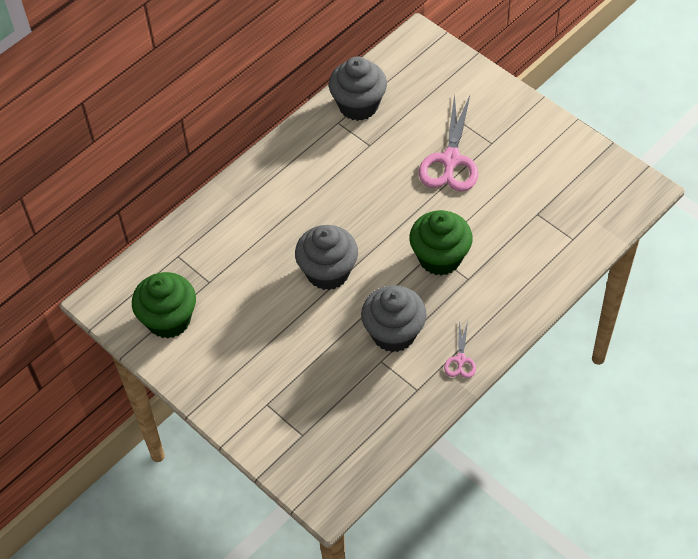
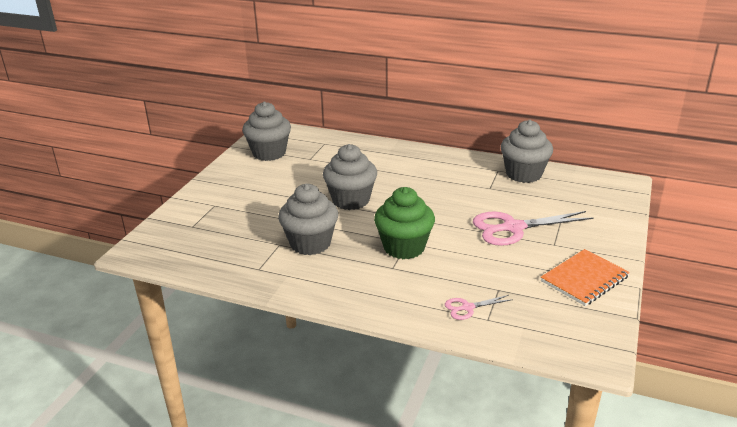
camera: 65 degrees right, 25 degrees down
(169, 320) = (269, 153): green cupcake -> grey cupcake
(460, 360) = (301, 284): pink scissors -> pink scissors (467, 308)
(551, 148) = (584, 279): none -> orange notebook

